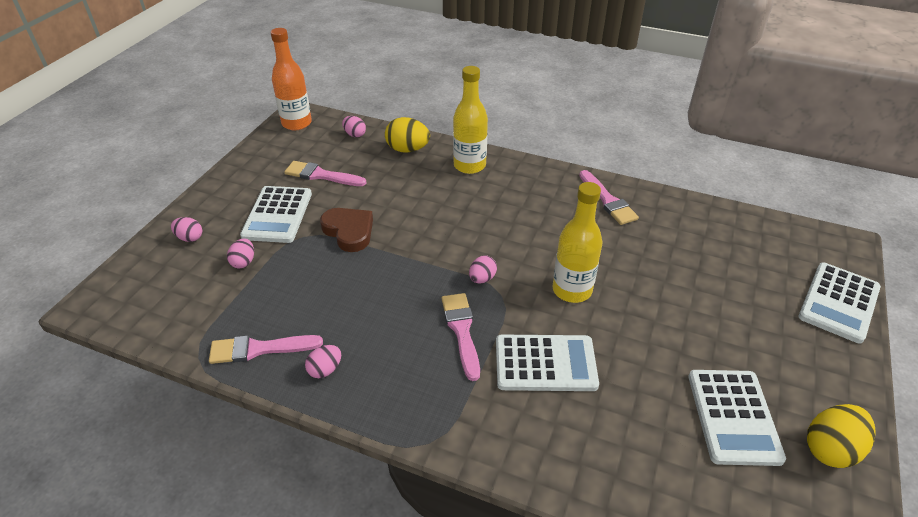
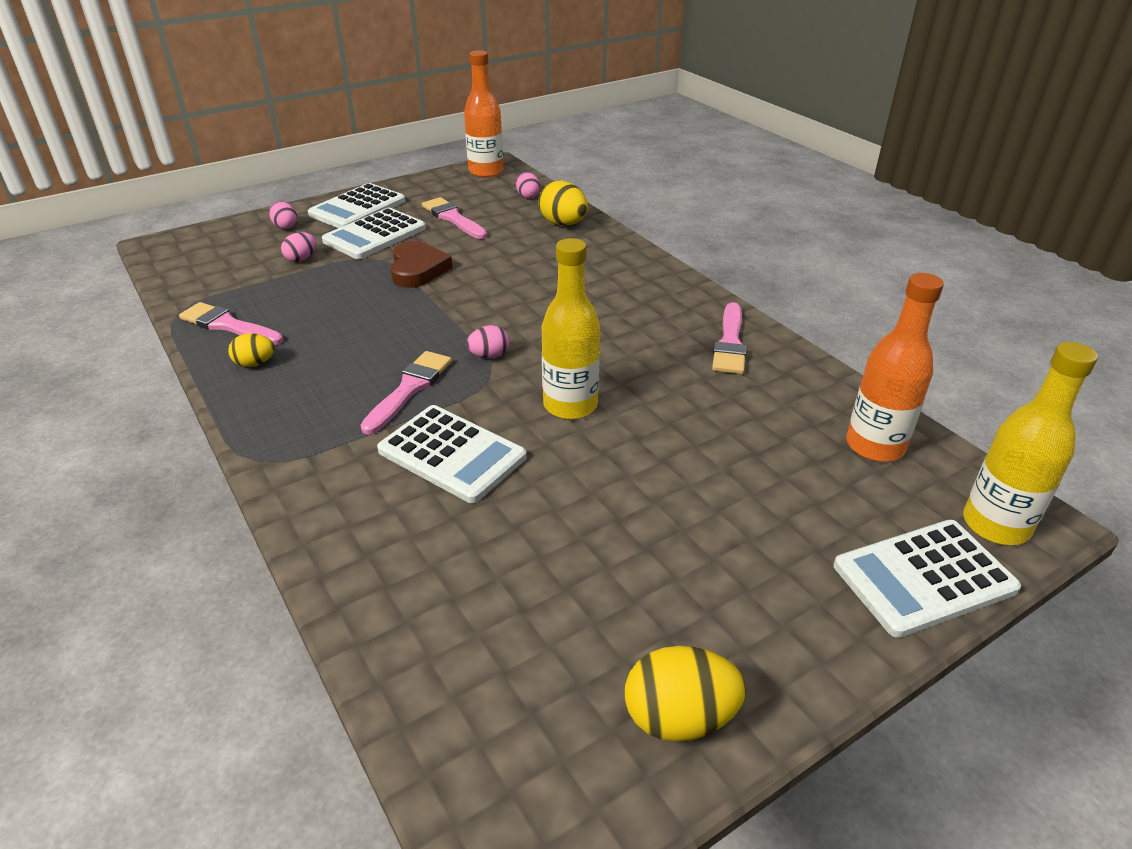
camera: 35 degrees right, 5 degrees down
(325, 370) = (255, 363): pink egg -> yellow egg
(469, 165) = (610, 258): yellow bottle -> yellow bottle (995, 525)
(733, 417) = (595, 612): white calculator -> white calculator (358, 208)
(744, 235) = (875, 446): none -> orange bottle

